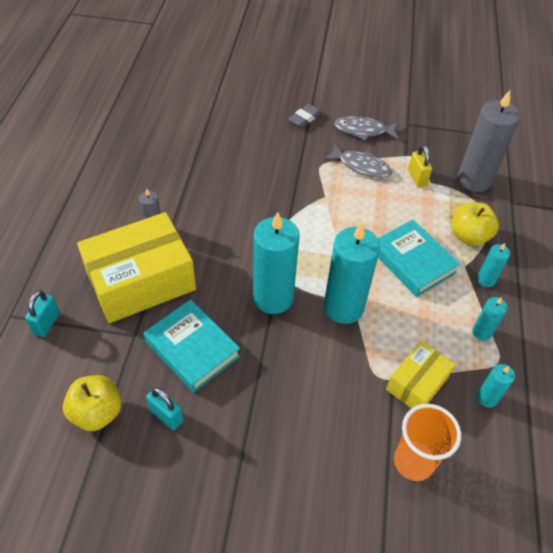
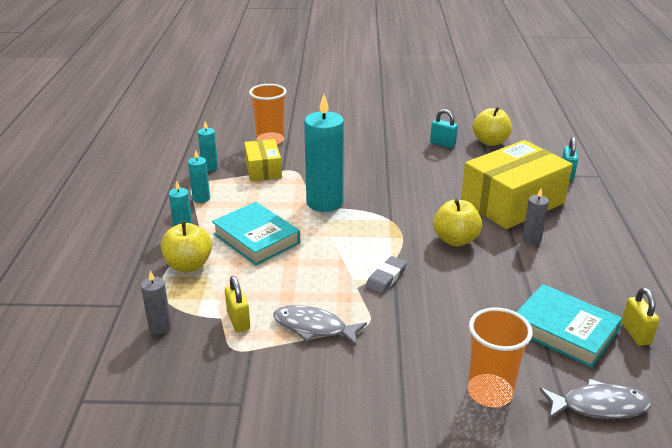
camera: 175 degrees right, 20 degrees down
(136, 135) = (635, 334): none -> yellow padlock
(192, 348) = (443, 171): turquoise book -> turquoise book (564, 330)
(224, 236) = (455, 240): none -> yellow apple
(255, 112) = (489, 392): none -> orange cup
(273, 298) = (389, 202): turquoise candle -> none
(305, 118) = (408, 392): grey eraser -> grey eraser (386, 278)
(363, 130) = (313, 382): grey fish -> grey fish (599, 406)
(417, 383) = (263, 169): yellow box -> yellow box turned 45 degrees counterclockwise
(474, 180) = (160, 327): grey candle -> grey candle, size x0.48

